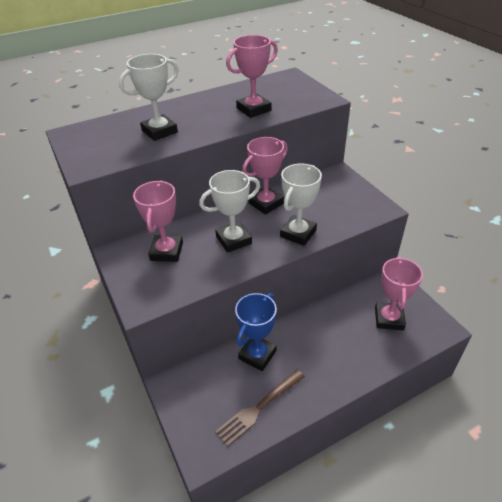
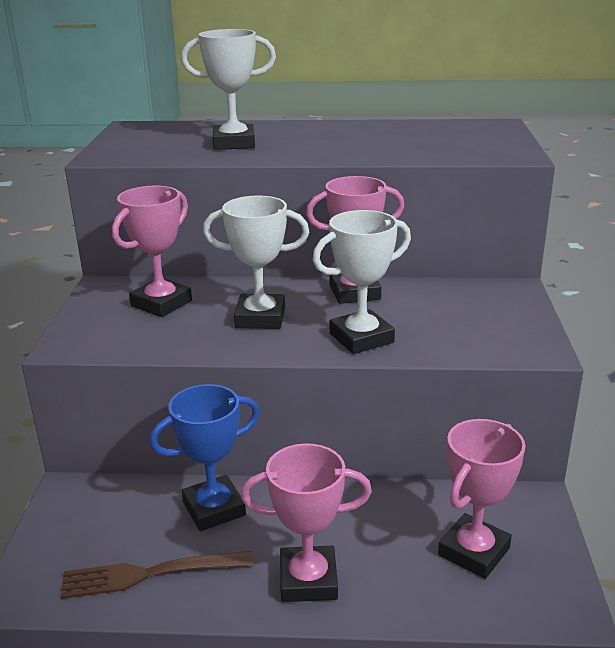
camera: 30 degrees right, 15 degrees down
(253, 109) = (389, 146): pink trophy -> pink trophy (308, 580)

